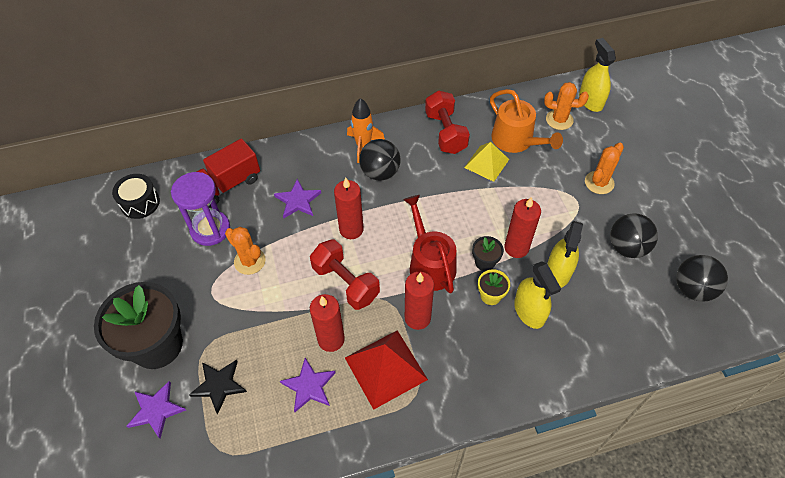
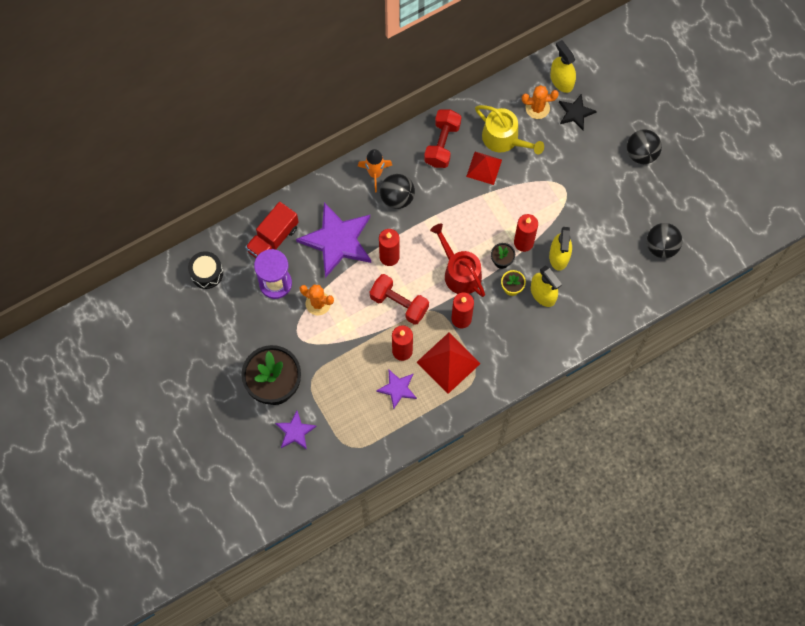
camera: 15 degrees left, 15 degrees up
(219, 385) = (333, 404): black star -> black star (575, 113)
(298, 201) = (337, 240): purple star -> purple star, size x1.96
(445, 133) = (442, 144): red dumbbell -> red dumbbell turned 45 degrees clockwise
(486, 163) = (484, 168): yellow pyramid -> red pyramid
(516, 140) = (504, 139): orange watering can -> yellow watering can
(599, 183) = (580, 166): orange cactus -> none
(627, 247) = (609, 222): black ball -> black ball (641, 153)

